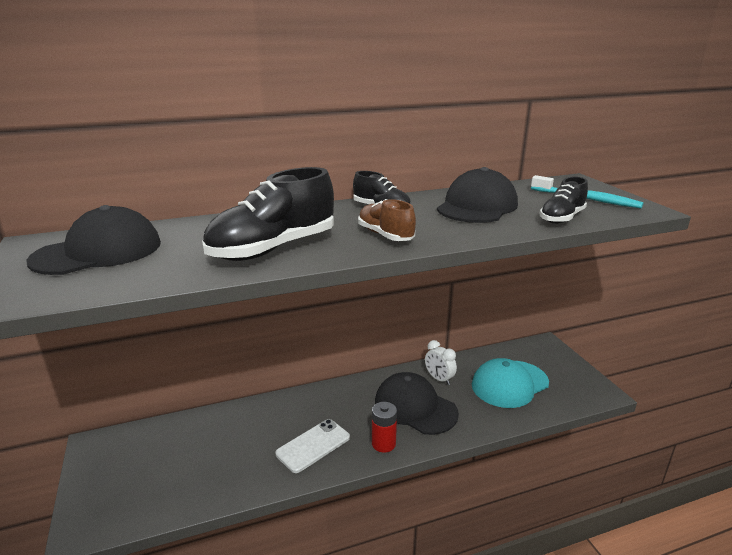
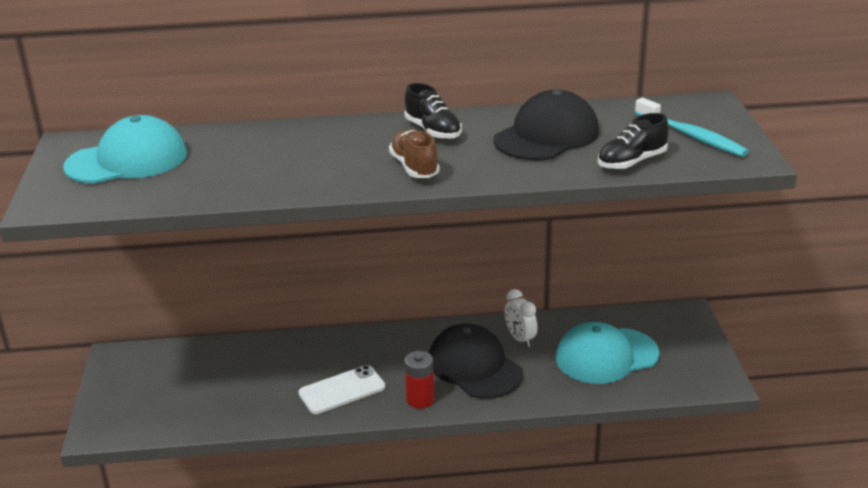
camera: 15 degrees right, 5 degrees up
(98, 252) = (127, 160): black cap -> turquoise cap
(273, 249) = (292, 173): black shoe -> none

